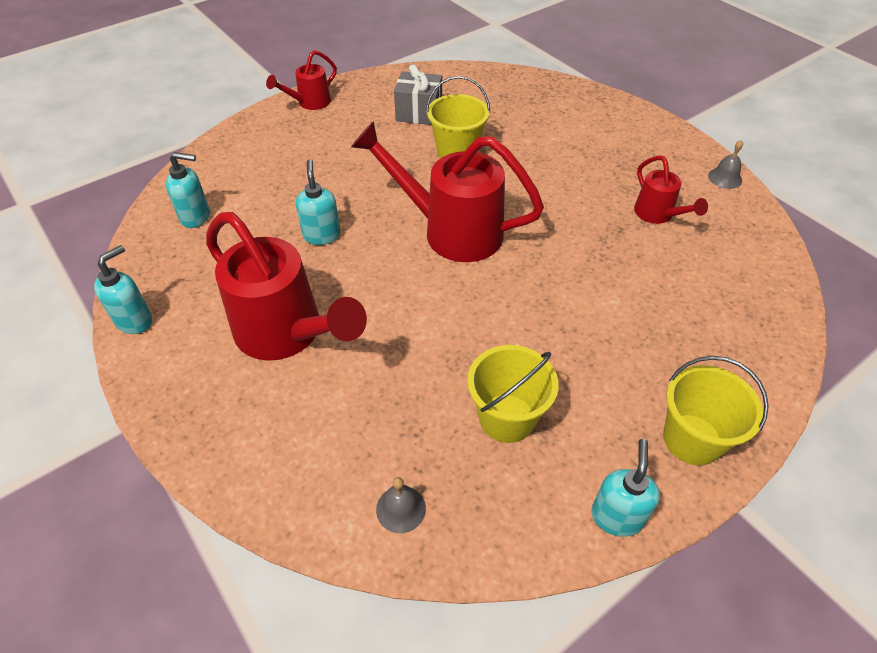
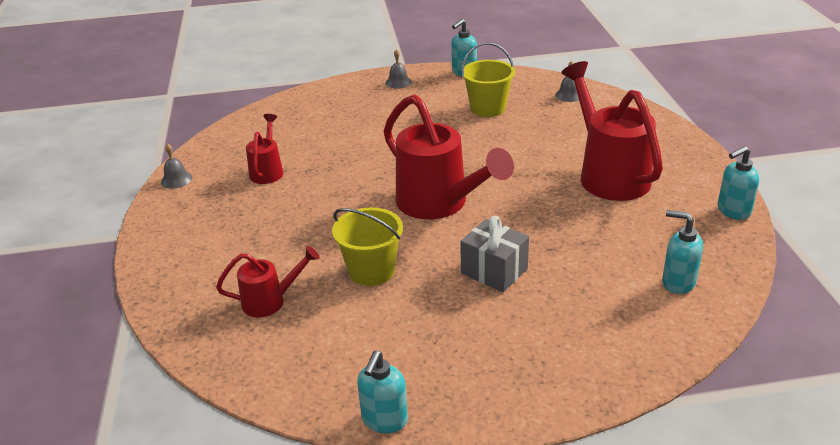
camera: 150 degrees left, 15 degrees down
(310, 103) = (498, 403): red watering can -> red watering can (270, 301)
(322, 235) = (554, 231): turquoise soap dispenser -> turquoise soap dispenser (384, 420)
(419, 113) = (369, 335): grey gift -> grey gift (494, 271)
(692, 439) = (398, 82): yellow bucket -> grey bell

